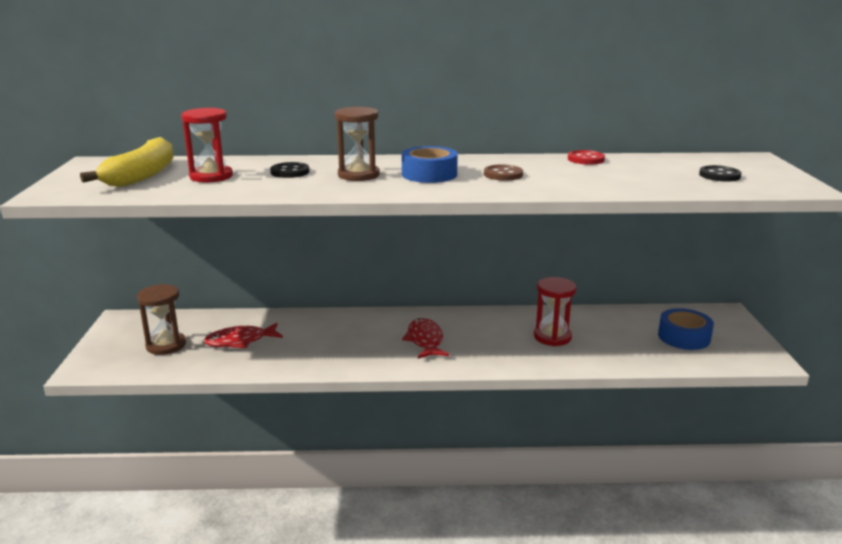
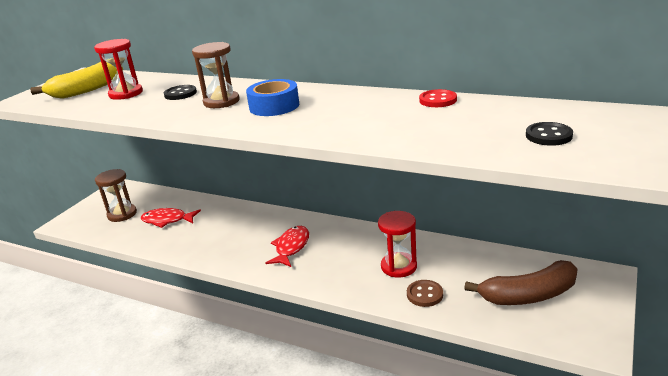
camera: 30 degrees right, 5 degrees up
(503, 174) = (333, 112): brown button -> brown button (424, 294)
(684, 337) = (528, 295): blue tape -> brown banana

